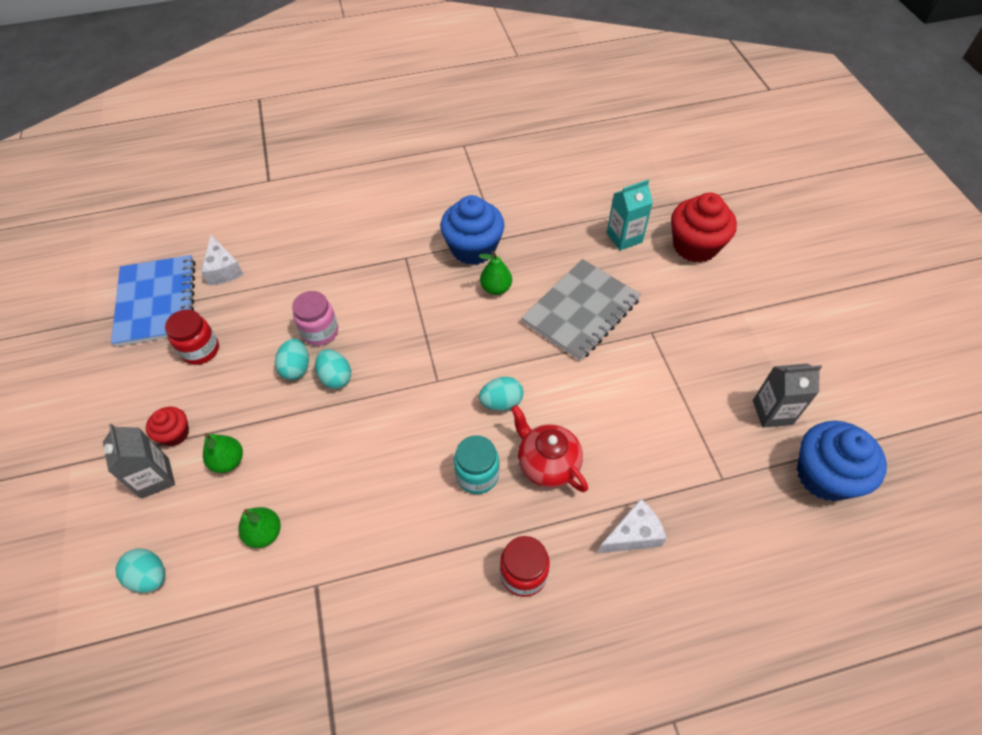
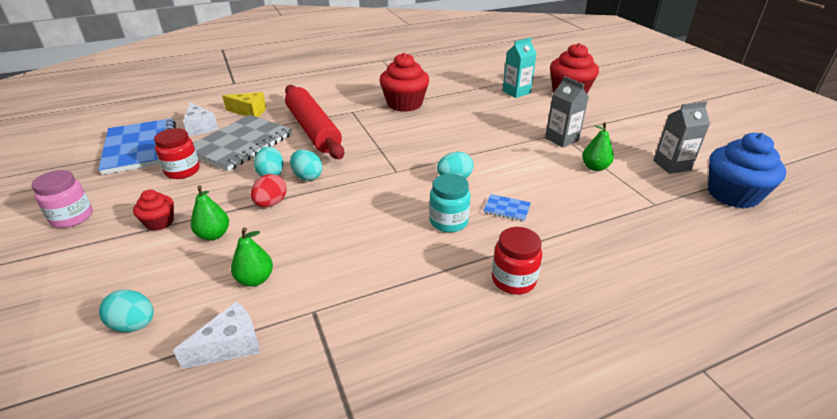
camera: 10 degrees left, 20 degrees down
(155, 478) = (140, 253): grey carton -> grey carton (561, 139)
(282, 244) = (249, 112): none -> yellow cheese
(291, 419) = (271, 203): none -> red egg
(320, 332) = (289, 153): pink jar -> pink jar (72, 217)
(354, 290) = (313, 130): none -> red rolling pin
(473, 248) = (404, 104): blue cupcake -> red cupcake
(496, 288) = (429, 121): green pear -> green pear (594, 167)
(547, 463) = (506, 209): red teapot -> blue notebook
(581, 311) = (499, 127): grey notebook -> grey notebook (241, 144)
(633, 535) = (599, 244): white cheese -> white cheese (230, 345)

